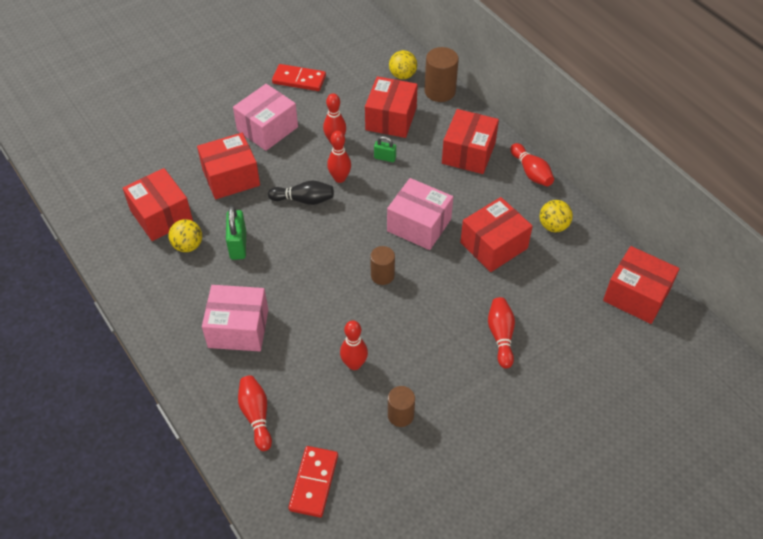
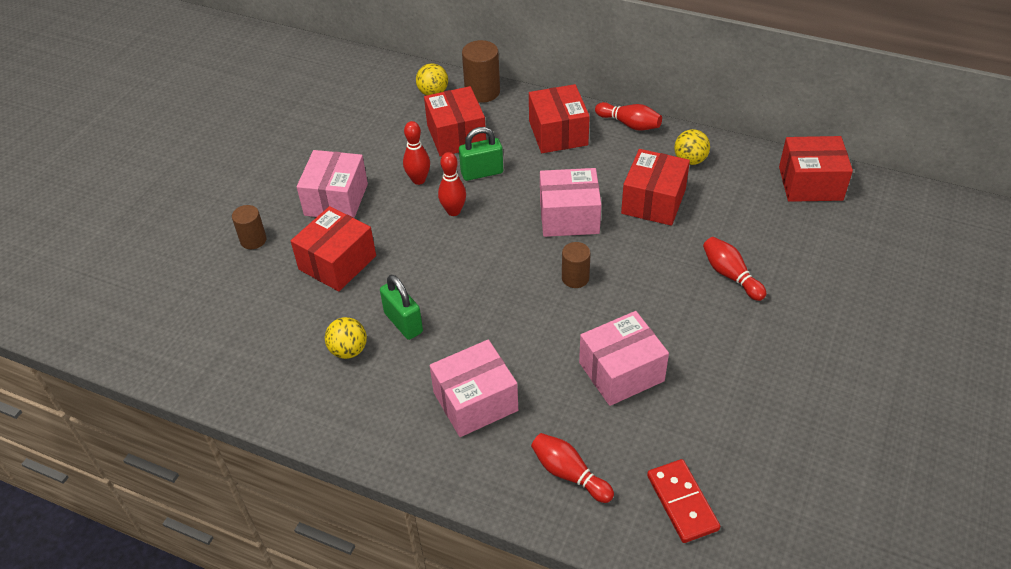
camera: 30 degrees left, 5 degrees down
(161, 215) = (292, 336): red box -> none
(299, 80) = (329, 140): red domino -> none
(304, 200) = (434, 247): black bowling pin -> none
(354, 364) = (621, 372): red bowling pin -> pink box
(385, 158) = (482, 173): green padlock -> green padlock, size x1.67
(400, 415) = (706, 393): brown cylinder -> brown cylinder (253, 240)

